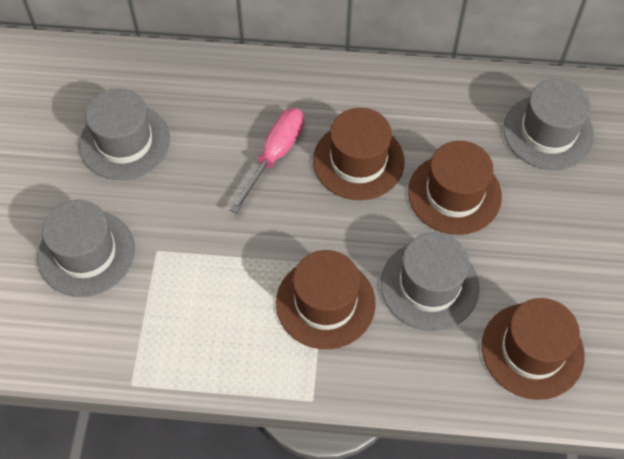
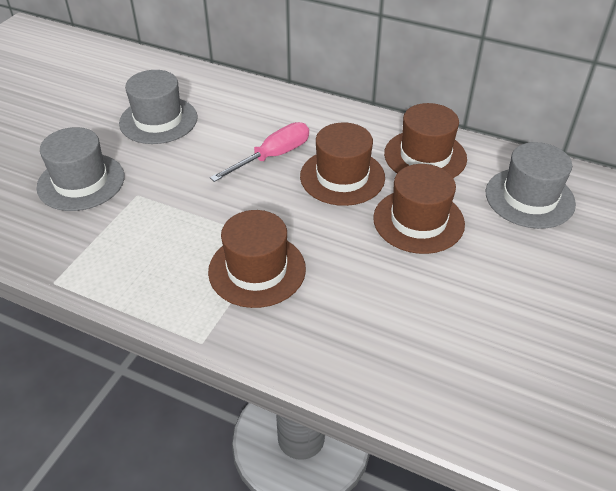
camera: 20 degrees right, 15 degrees down
(429, 285) = (361, 283): grey hat -> none
(532, 350) = (440, 366): brown hat -> brown hat (425, 156)

